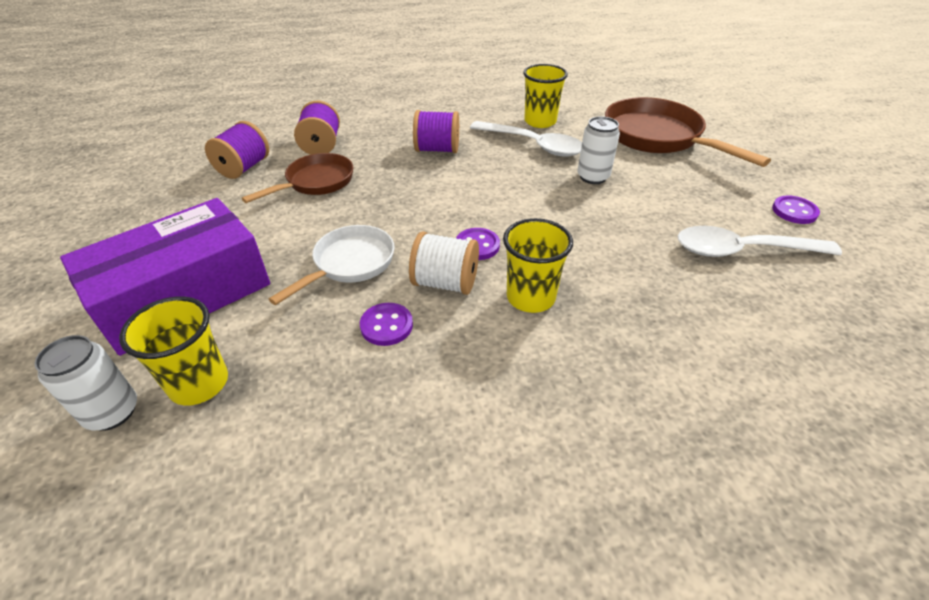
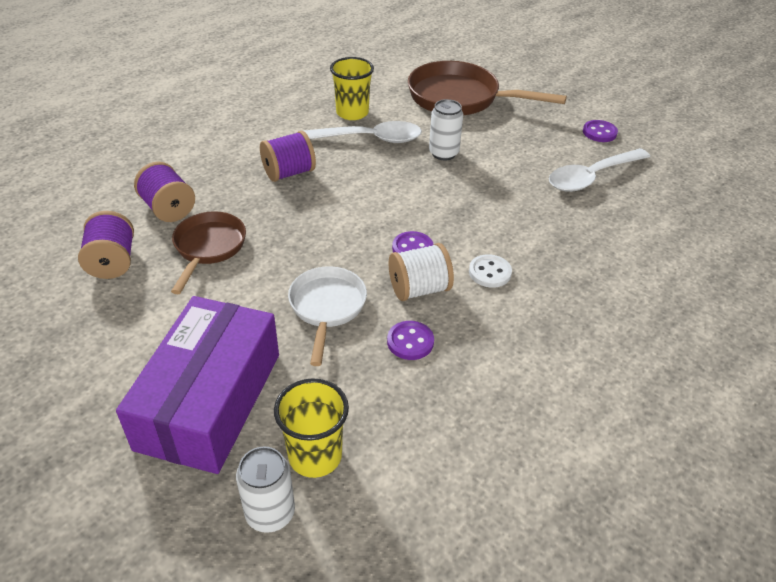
camera: 35 degrees left, 0 degrees up
(530, 297) = (489, 272): yellow cup -> white button

